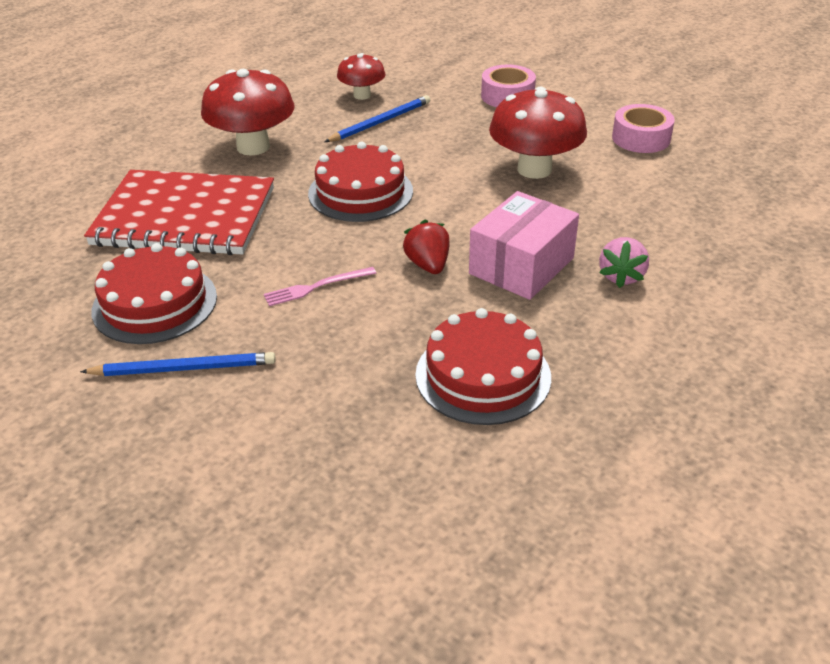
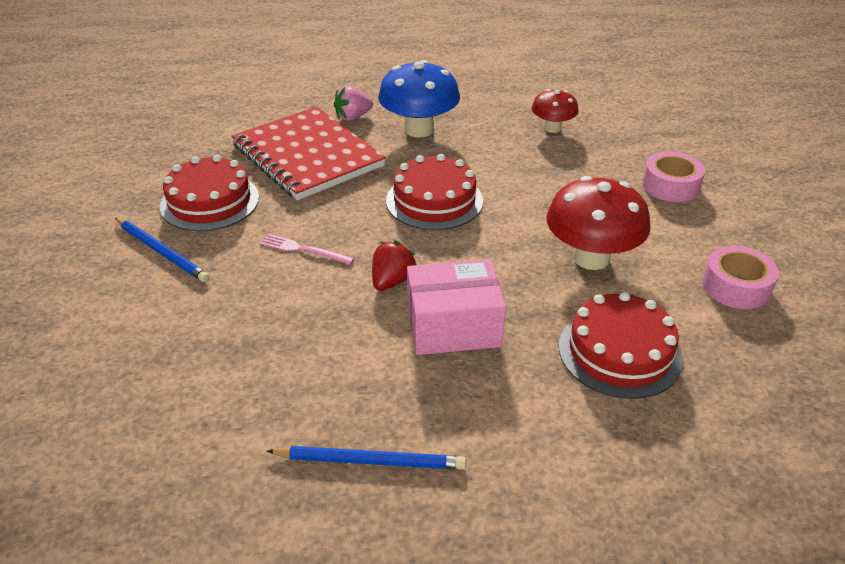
camera: 45 degrees right, 0 degrees up
(253, 147) = (419, 130): red mushroom -> blue mushroom
(380, 122) = (533, 156): blue pencil -> blue pencil (370, 461)
(483, 375) = (297, 383): red cake -> red cake (619, 352)
(621, 276) = (514, 388): pink strawberry -> pink strawberry (353, 117)

